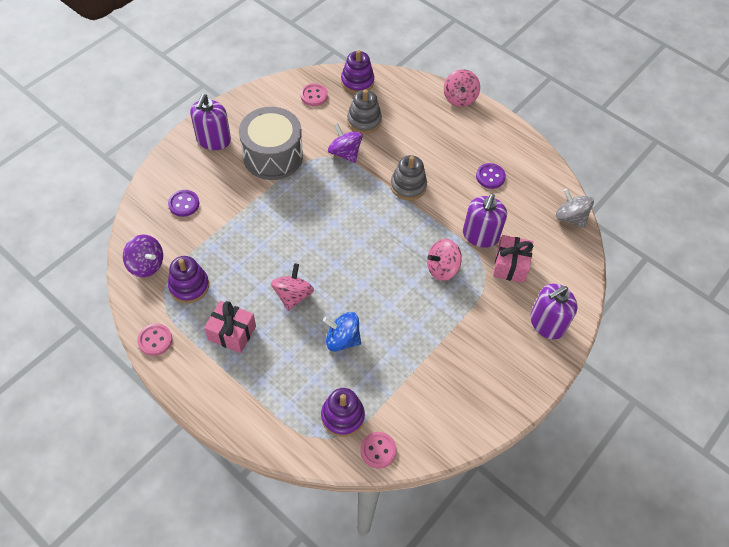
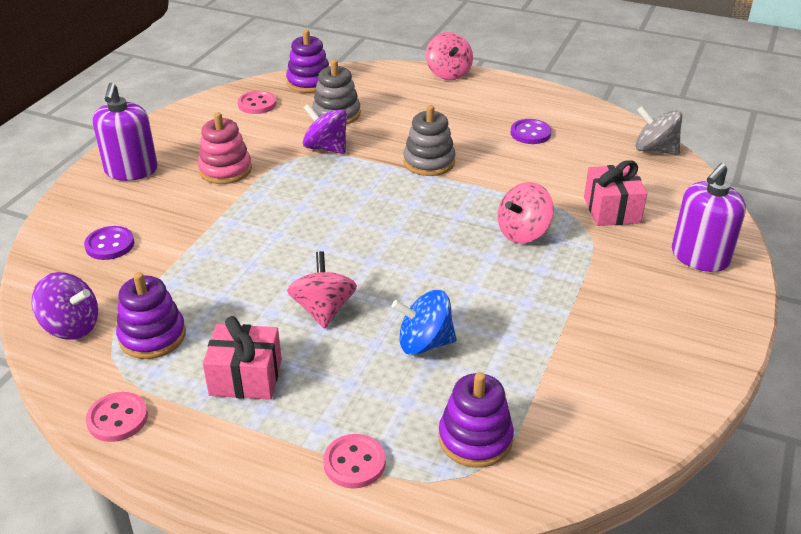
camera: 15 degrees left, 20 degrees down
(273, 156) = (225, 170): grey drum -> pink stacking toy
(378, 450) = (556, 469): pink button -> pink button (354, 463)
(480, 235) = (553, 189): purple soap dispenser -> none

